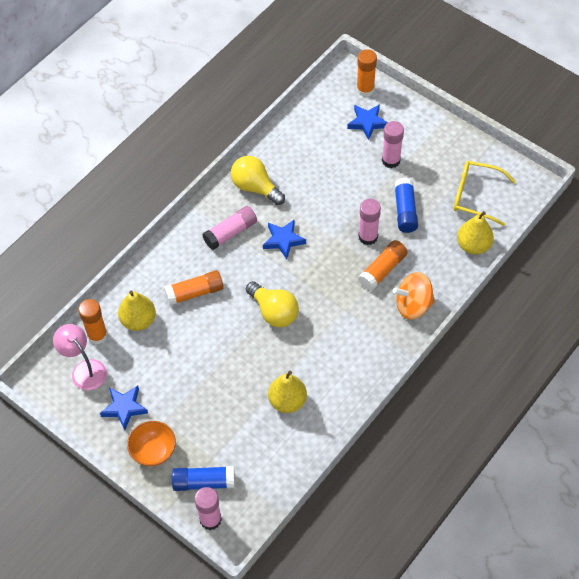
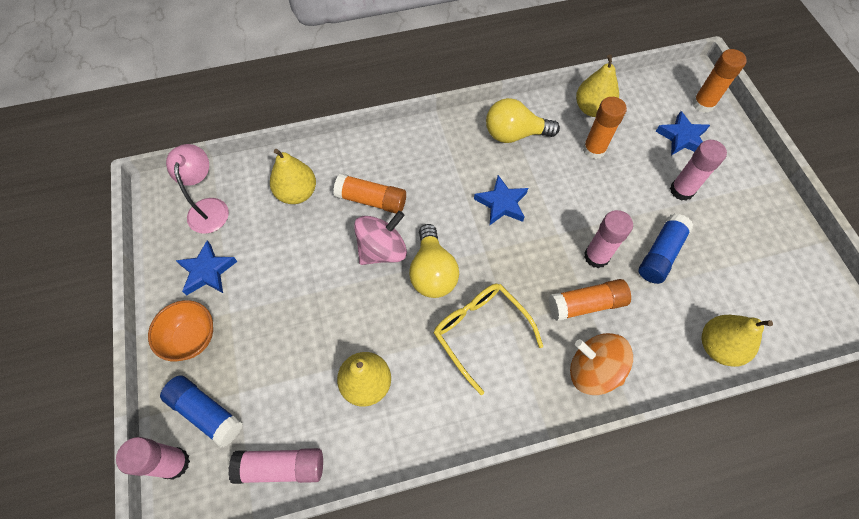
camera: 35 degrees right, 5 degrees up
(97, 335) = (249, 183): orange glue stick -> orange glue stick (594, 149)
(230, 232) = (455, 163): pink glue stick -> pink glue stick (281, 467)
(230, 319) = (382, 250): none -> pink spinning top
(255, 187) = (514, 134): yellow light bulb -> yellow light bulb turned 75 degrees counterclockwise
(294, 137) = (592, 109): none -> yellow pear
(475, 196) = (759, 289): yellow glasses -> yellow glasses (480, 332)

